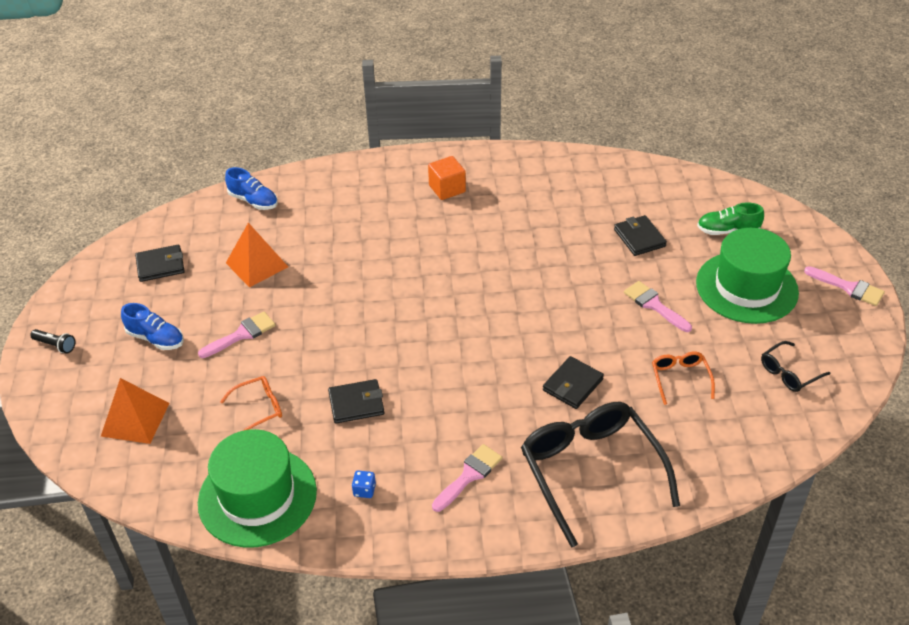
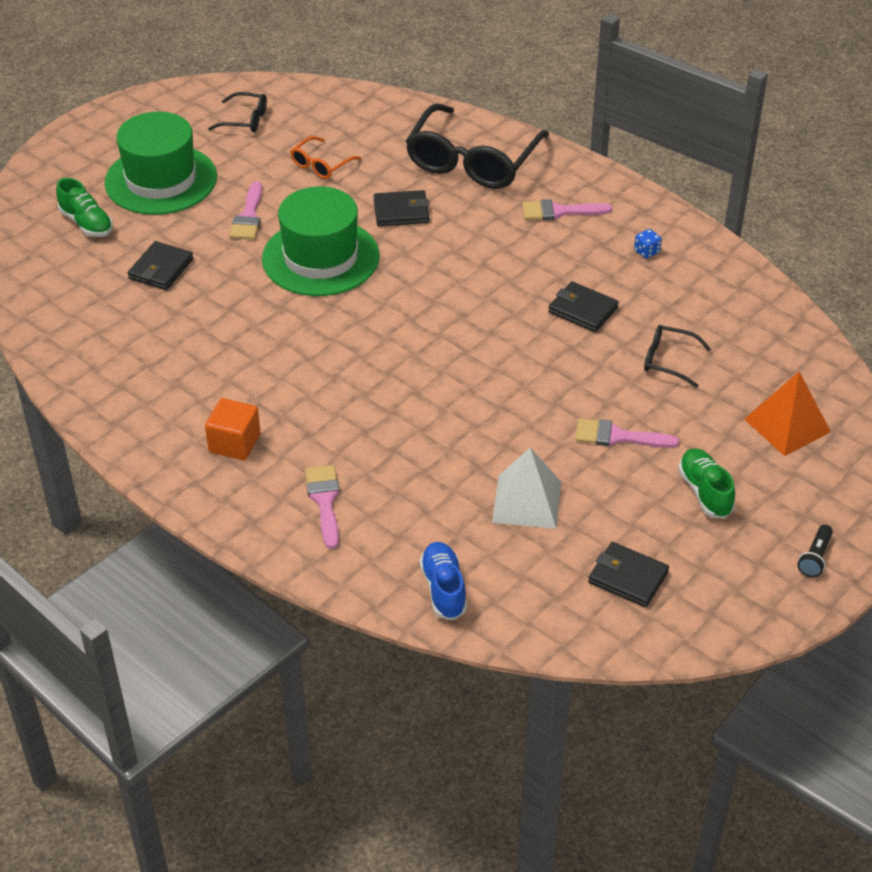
camera: 135 degrees left, 0 degrees up
(55, 345) = (815, 558): black flashlight -> black flashlight turned 135 degrees counterclockwise
(156, 338) = (704, 492): blue shoe -> green shoe
(256, 264) = (527, 501): orange pyramid -> white pyramid
(257, 496) = (733, 299): green hat -> green hat (320, 257)
(259, 408) = (668, 360): orange glasses -> black glasses
(849, 287) = (96, 131): pink brush -> pink brush (324, 501)

